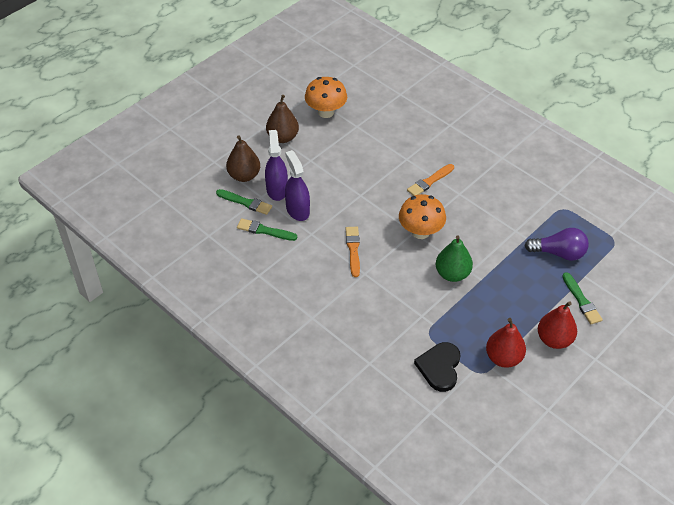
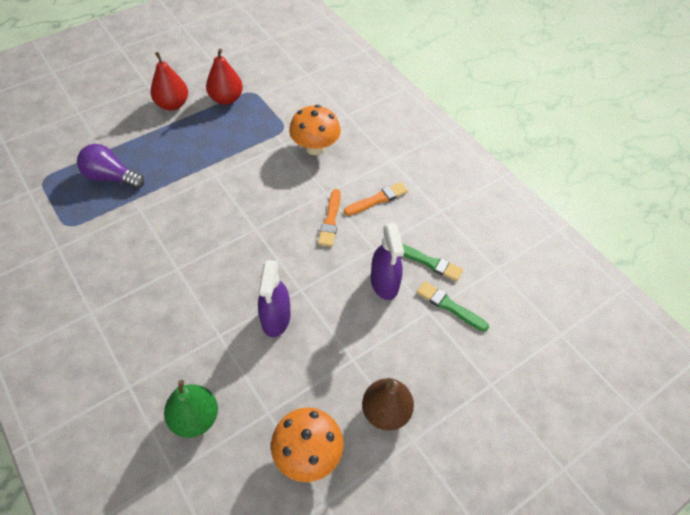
camera: 170 degrees left, 5 degrees up
(244, 175) = (449, 350): brown pear -> none
(277, 189) = (406, 318): purple spray bottle -> purple spray bottle (276, 318)
(420, 232) = (247, 227): orange mushroom -> orange mushroom (315, 148)
(430, 181) = (205, 293): orange brush -> orange brush (377, 199)
(439, 367) = (286, 101): black heart -> none
(452, 274) = (234, 176): green pear -> green pear (195, 418)
(581, 300) = (123, 130): green brush -> none

